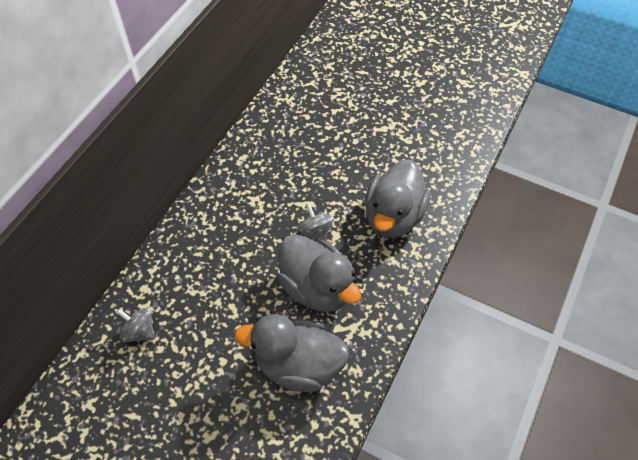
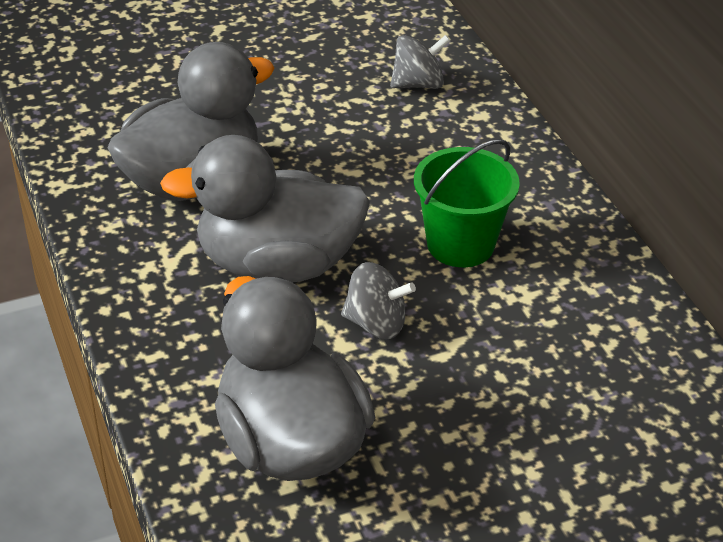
camera: 130 degrees right, 15 degrees down
(245, 236) = (460, 244): none -> green bucket

